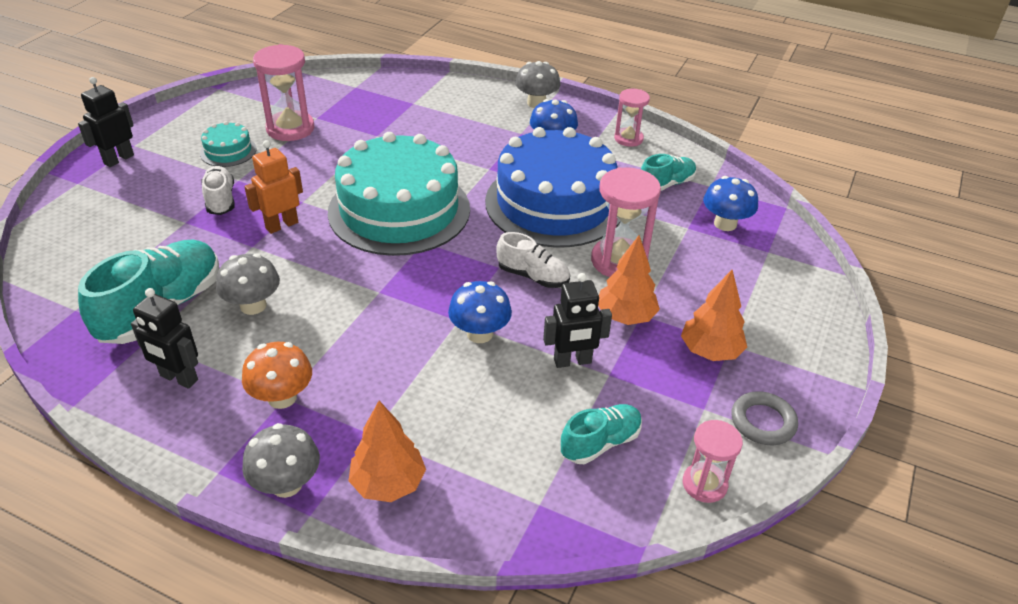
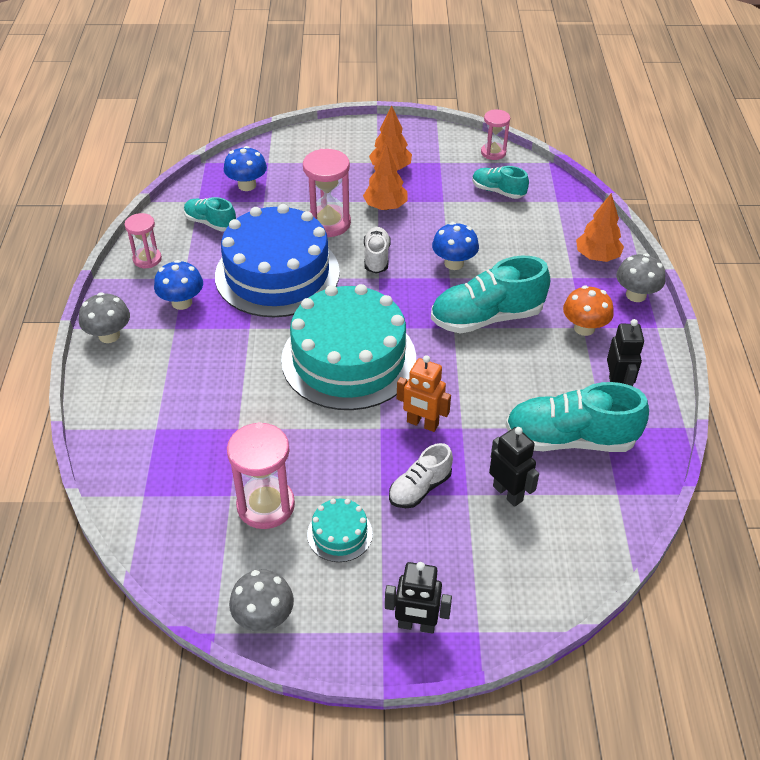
camera: 115 degrees left, 5 degrees up
(253, 305) = (523, 388): grey mushroom -> grey mushroom (264, 617)
(371, 322) = (486, 318): none -> turquoise shoe
(572, 361) = (445, 217): black robot -> black robot (508, 493)
(763, 422) = (432, 141): grey ring -> none

